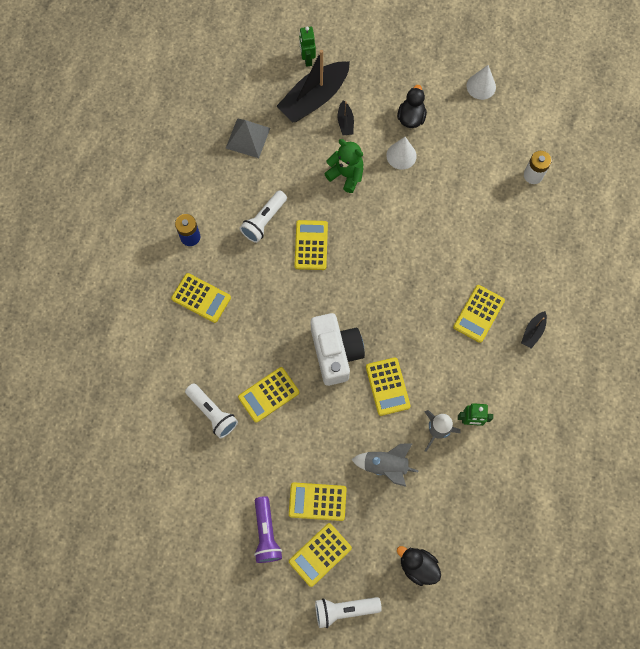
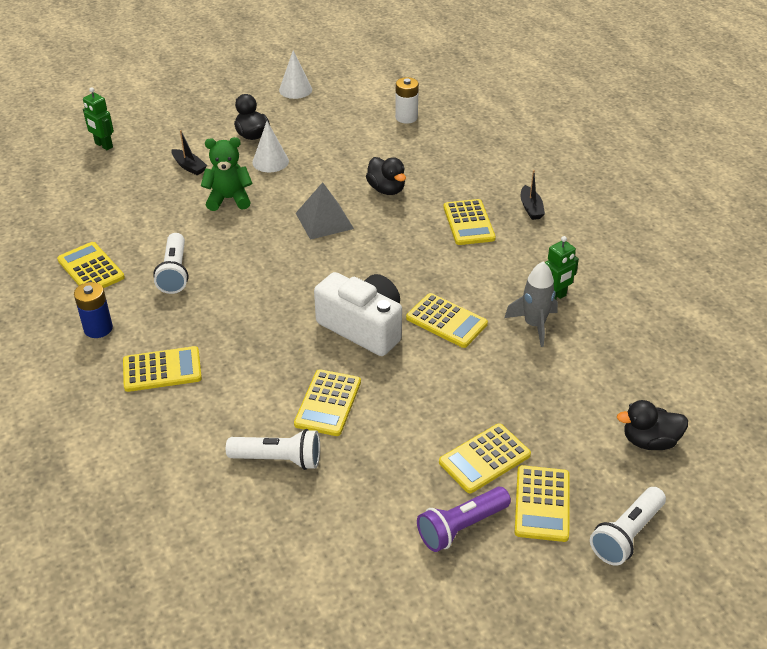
camera: 40 degrees left, 30 degrees down
(248, 138) = (92, 224): grey pyramid -> grey pyramid (324, 220)
(266, 533) = (461, 527): purple flashlight -> purple flashlight turned 105 degrees clockwise
(311, 245) = (246, 264): yellow calculator -> yellow calculator (90, 269)
(314, 98) = (138, 166): black boat -> none
(385, 466) = (518, 382): grey rocket -> none
(453, 241) = (386, 189): none -> black duck

